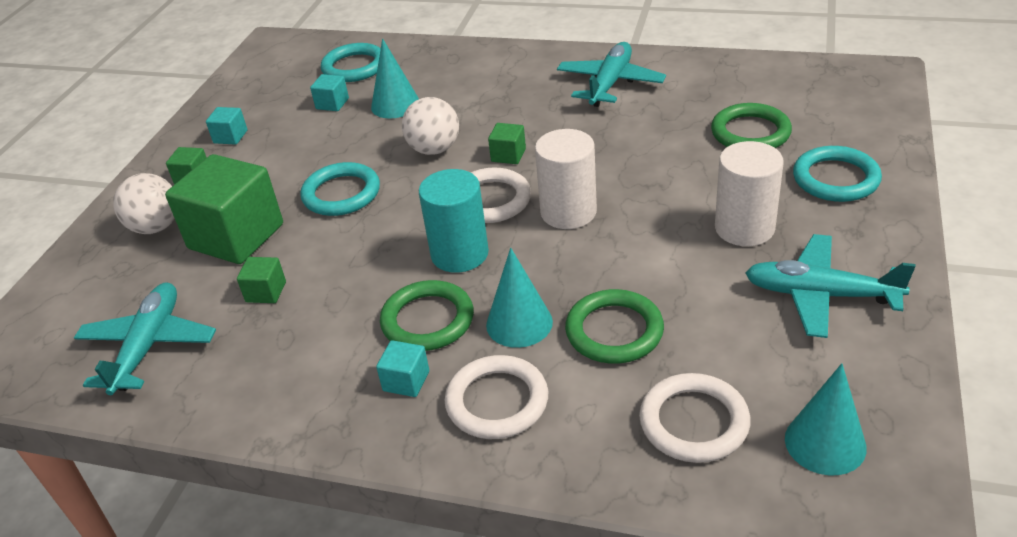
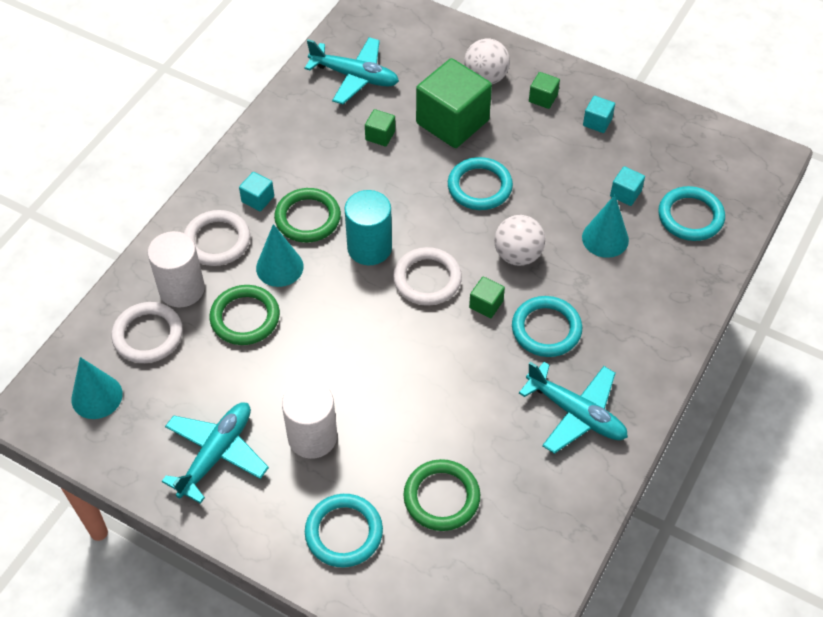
camera: 100 degrees right, 15 degrees up
(523, 115) = (546, 329): none -> turquoise ring
(568, 212) = (388, 326): white cylinder -> white cylinder (182, 289)

